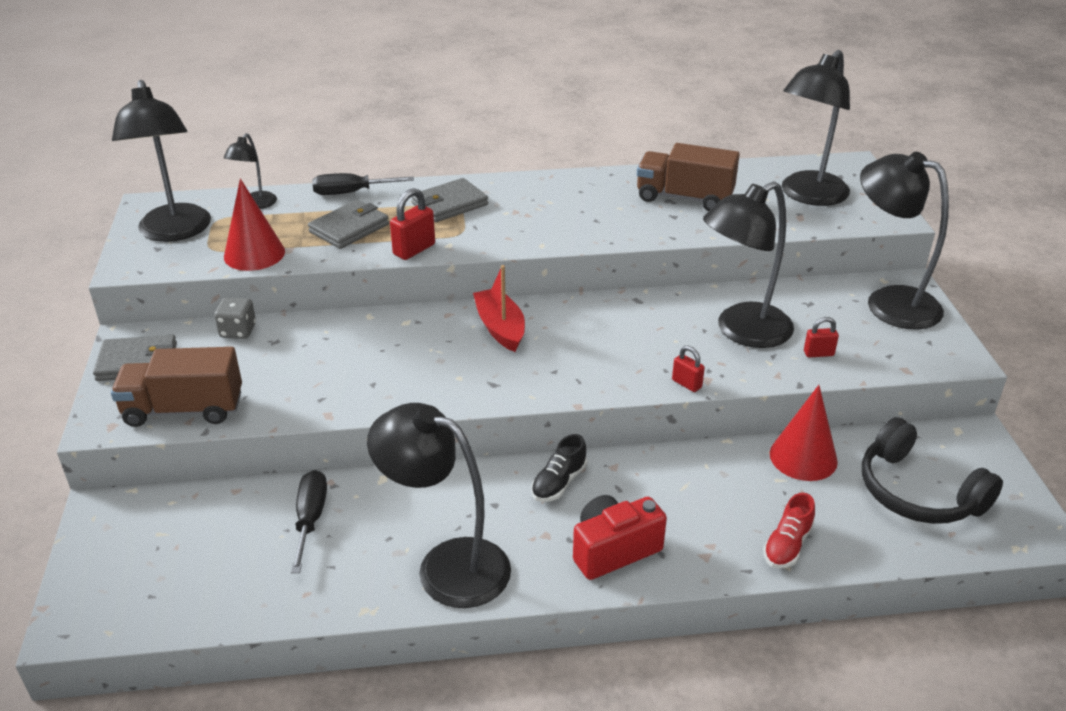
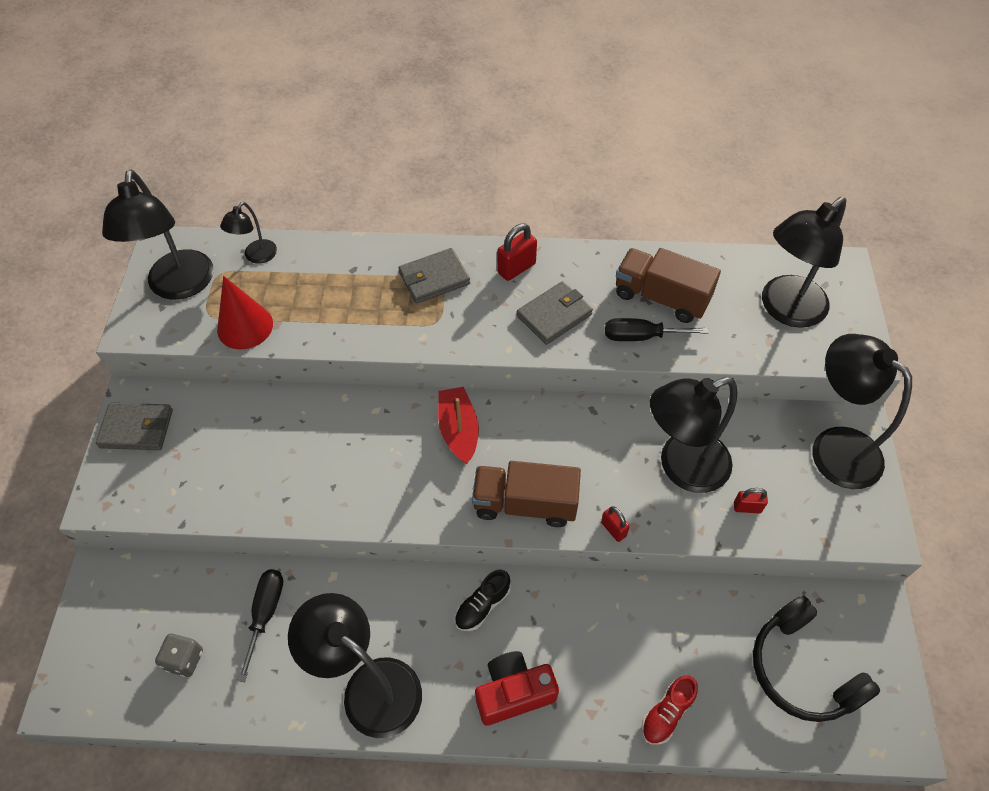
camera: 10 degrees right, 20 degrees up
(184, 409) = (168, 494): brown truck -> brown truck (525, 504)
(238, 331) = (227, 401): grey dice -> grey dice (184, 659)
(349, 228) = (335, 301): grey wallet -> grey wallet (554, 315)
(351, 193) = (346, 250): black screwdriver -> black screwdriver (641, 336)
(414, 250) = (389, 340): red padlock -> red padlock (516, 268)
(803, 457) = (707, 609): red cone -> none

